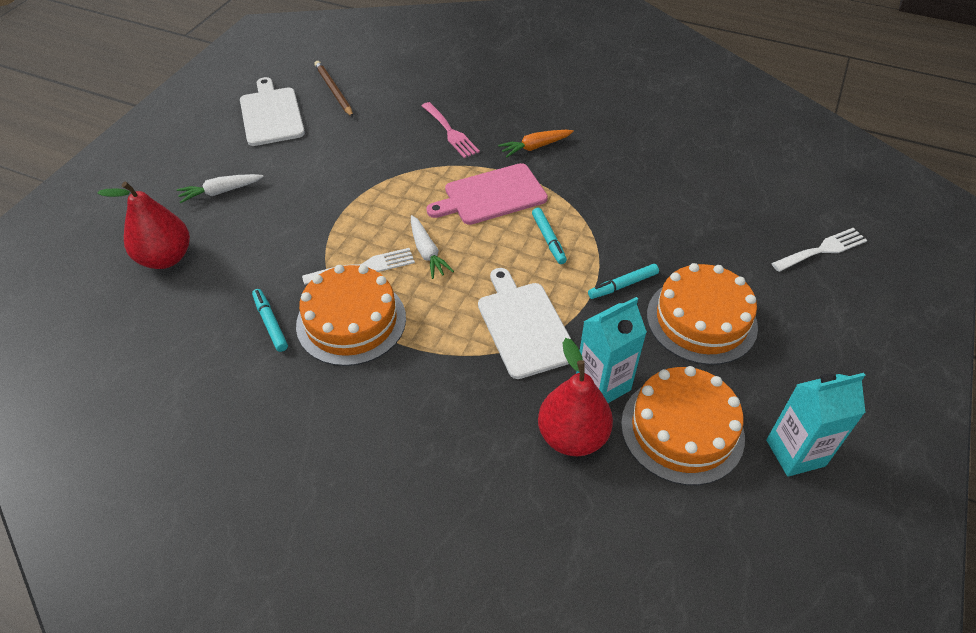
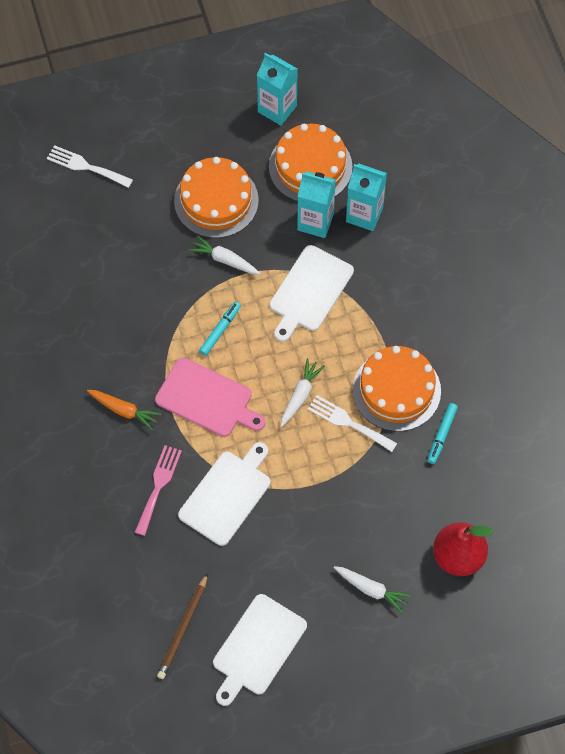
camera: 130 degrees left, 15 degrees up
(397, 161) = (227, 495): none -> white cutting board
(572, 436) = (364, 215): red pear -> turquoise carton
(623, 285) = (224, 260): turquoise marker -> white carrot

